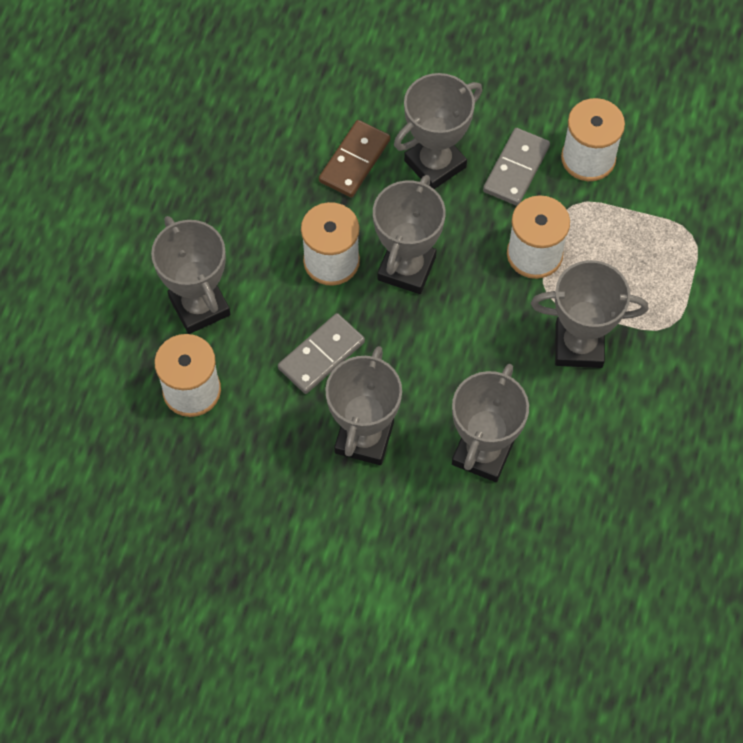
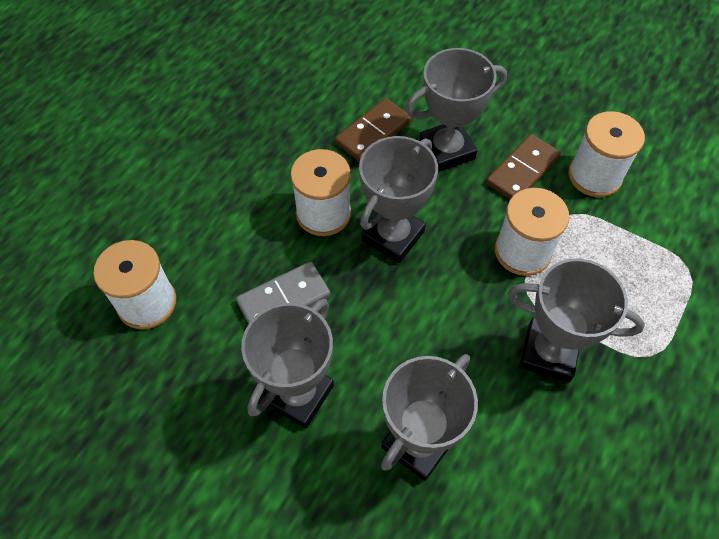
camera: 15 degrees right, 5 degrees down
(199, 306) = (186, 226): grey trophy -> none
(516, 169) = (522, 170): grey domino -> brown domino

